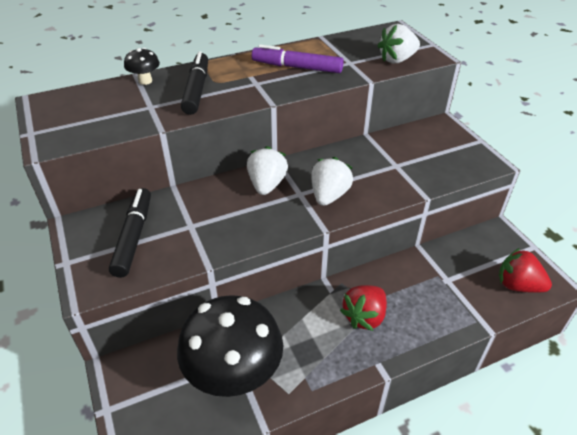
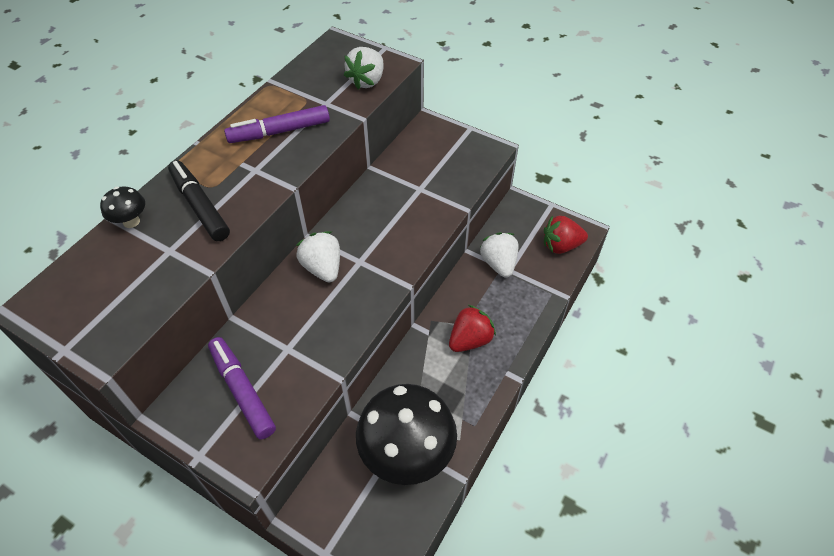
camera: 35 degrees left, 10 degrees up
(133, 236) = (242, 391): black marker -> purple marker
(329, 195) = (386, 249): white strawberry -> white strawberry (498, 263)
(364, 316) = (470, 340): red strawberry -> red strawberry turned 135 degrees counterclockwise

